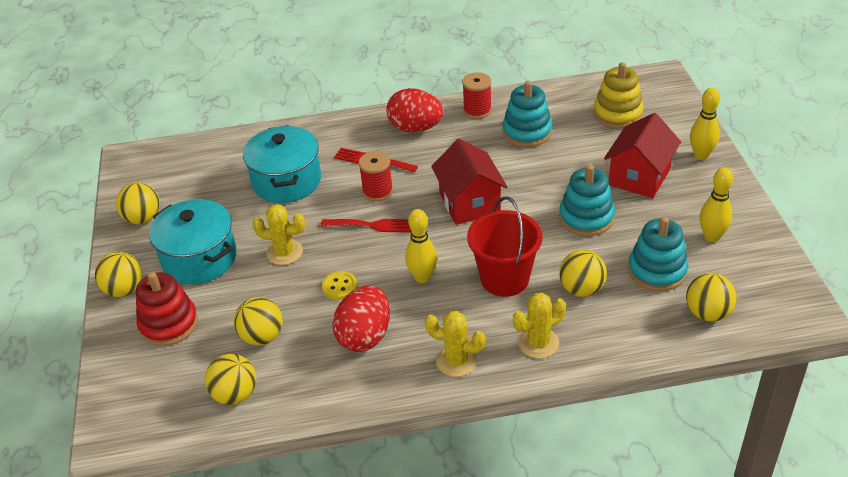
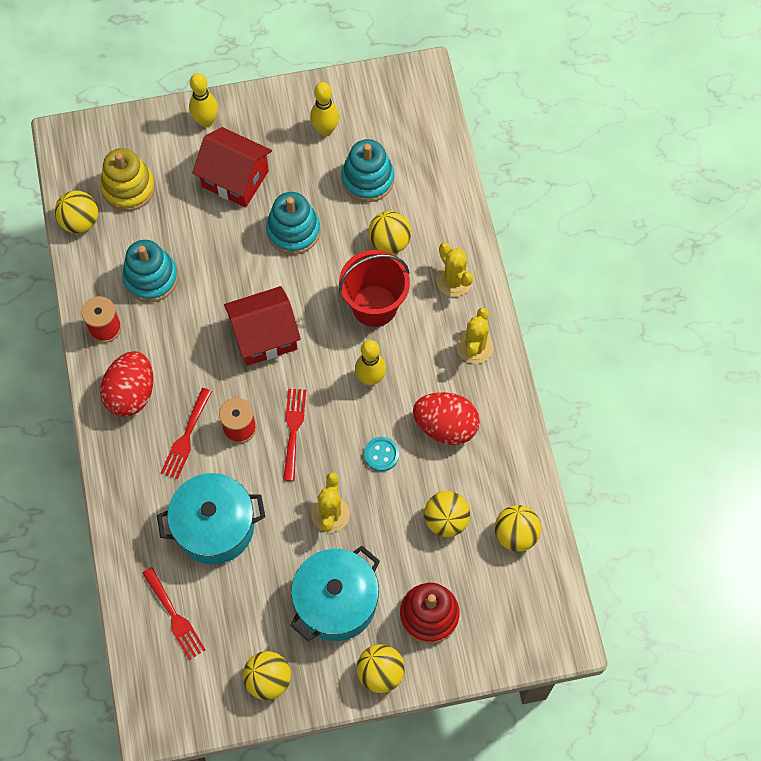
camera: 95 degrees left, 25 degrees up
(213, 163) = (175, 617): none -> red fork
(339, 287) = (381, 454): yellow button -> turquoise button
(707, 313) = (420, 147): yellow ball -> yellow ball (80, 221)

